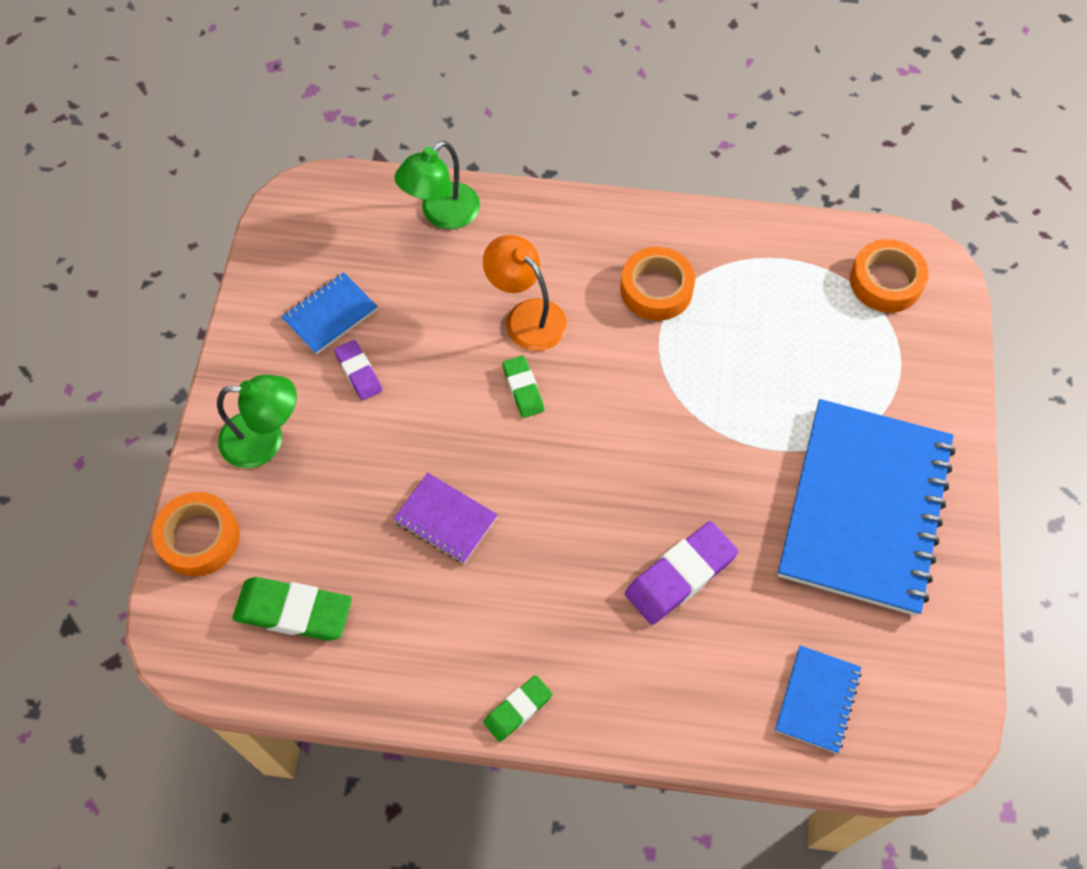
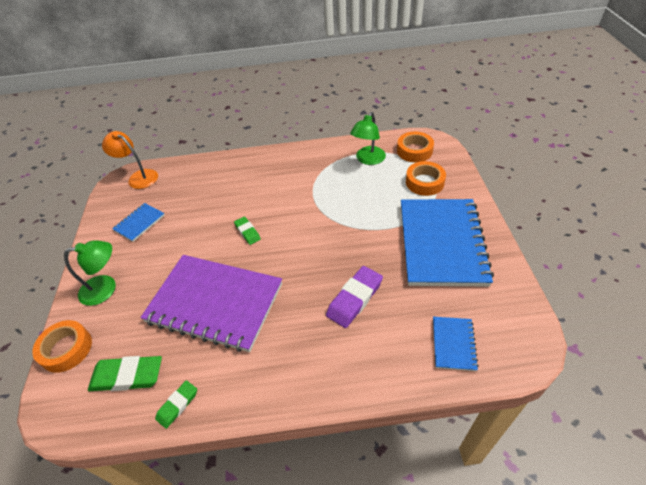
camera: 10 degrees left, 15 degrees down
(358, 372) = (157, 245): purple eraser -> none
(441, 214) = (193, 171): green lamp -> green lamp (368, 160)
(445, 519) = (215, 303): purple notebook -> purple notebook, size x2.32
(518, 709) = (276, 397): green eraser -> green eraser (177, 405)
(526, 316) = (243, 201): orange lamp -> orange lamp (138, 177)
(656, 289) = (306, 177): orange tape -> orange tape (424, 182)

